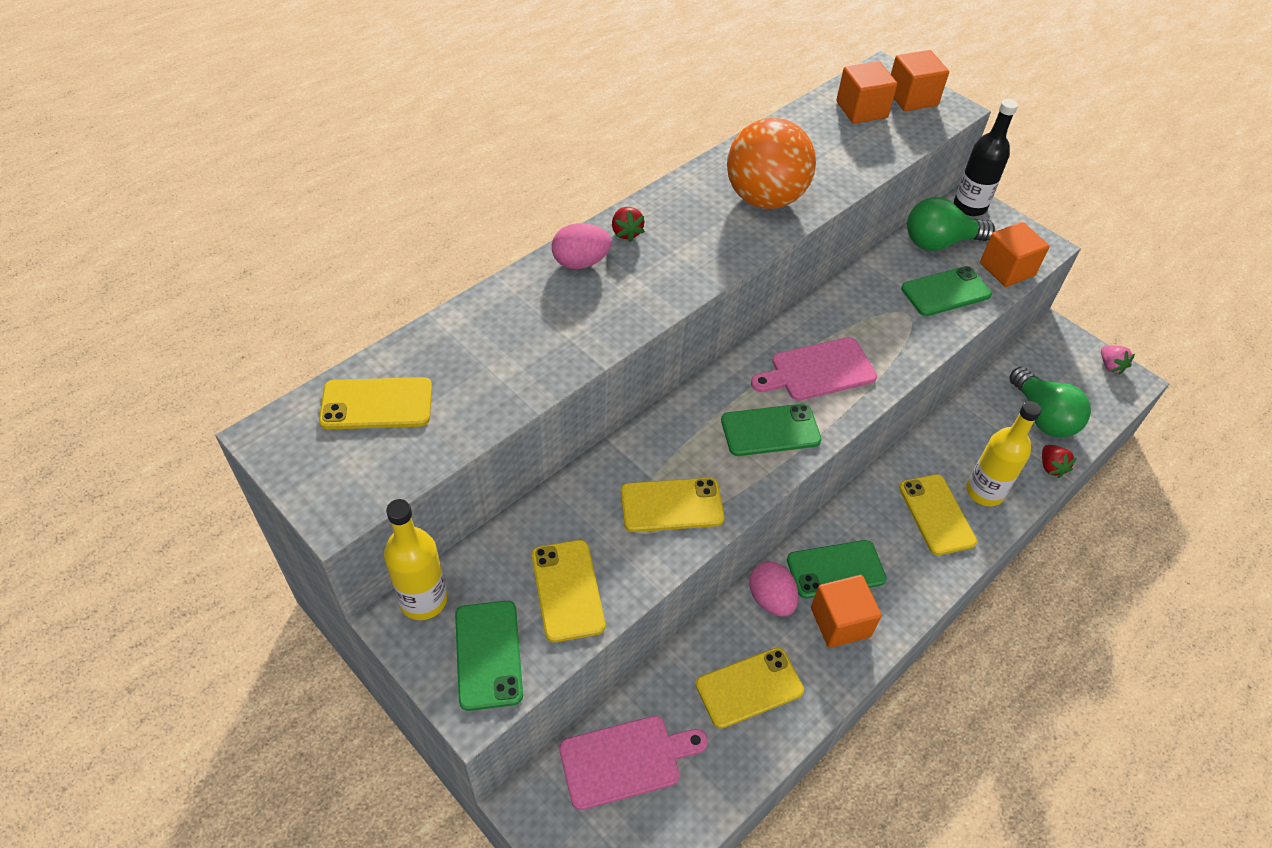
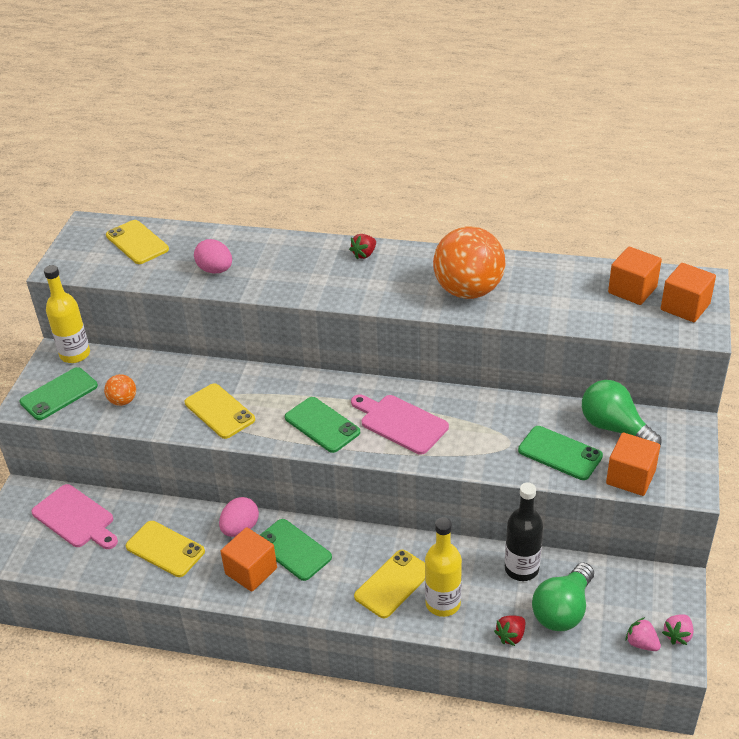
camera: 60 degrees right, 10 degrees down
(567, 590) = (123, 401): yellow phone -> orange ball
(580, 262) = (317, 251): pink egg -> pink egg (215, 270)
(969, 206) = (683, 427): black bottle -> black bottle (521, 569)
(1106, 391) = (641, 643): none -> pink strawberry

